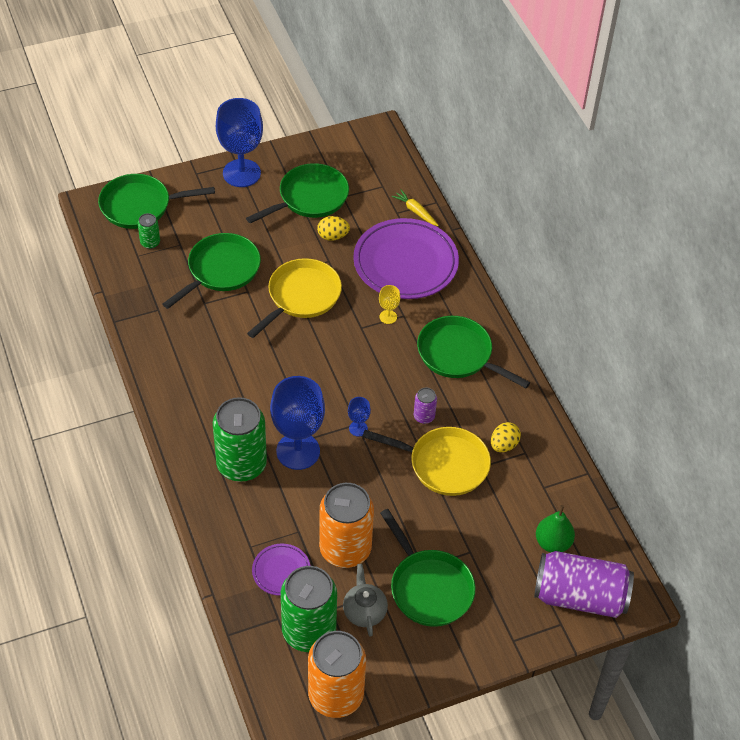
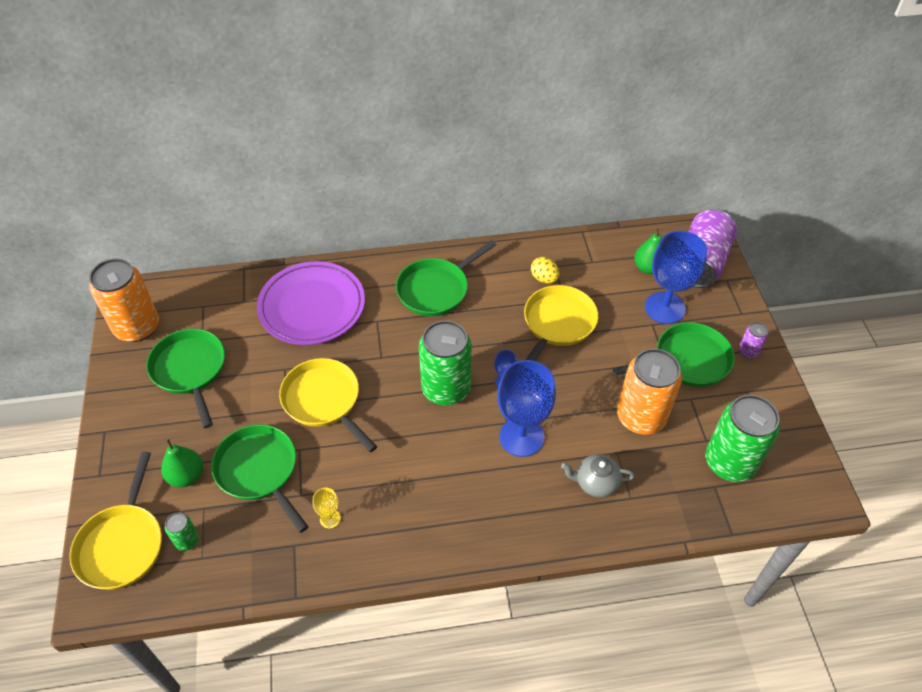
camera: 75 degrees left, 0 degrees up
(140, 206) = (122, 544): green pan -> yellow pan
(206, 226) = (187, 476): none -> green pear
(241, 173) = (122, 428): blue goblet -> blue goblet (665, 308)
(241, 464) = (529, 490): green can -> green can (446, 389)
(281, 571) = (662, 475): purple plate -> none
(333, 236) = (253, 359): yellow egg -> none
(336, 695) = (797, 452): orange can -> orange can (137, 327)
(364, 611) = (709, 414): grey teapot -> grey teapot (595, 482)
(388, 317) = (374, 333): yellow goblet -> yellow goblet (330, 518)
(415, 211) = (249, 286): yellow carrot -> none
(424, 416) = (501, 328): purple can -> purple can (748, 351)

